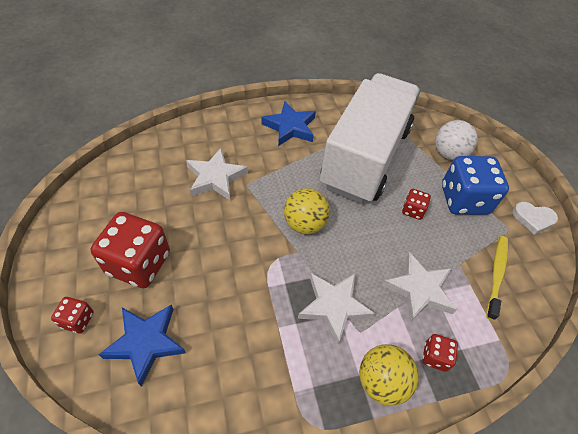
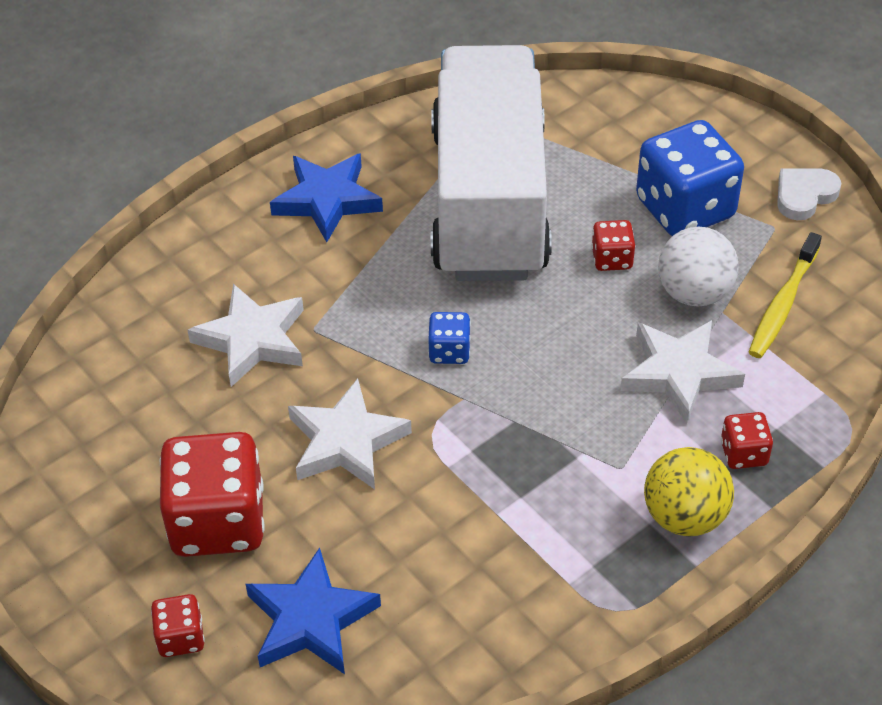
camera: 20 degrees left, 5 degrees down
(304, 224) = (449, 351): yellow ball -> blue dice
(334, 306) = (564, 450): white star -> white star (346, 441)
(448, 154) = (626, 140): white ball -> white ball (694, 293)
(496, 275) = (783, 304): yellow toothbrush -> yellow toothbrush turned 150 degrees counterclockwise
(533, 219) = (804, 195): white heart -> white heart turned 150 degrees clockwise

